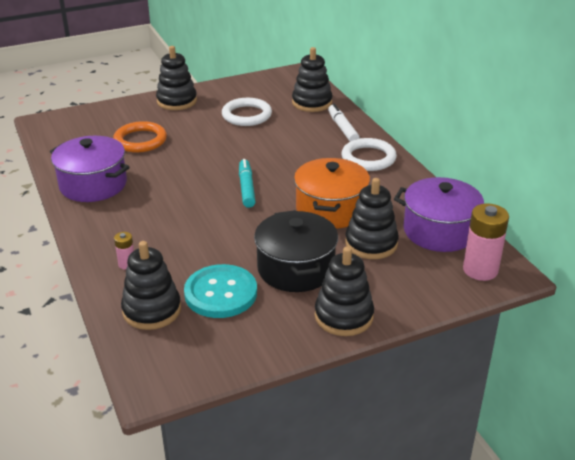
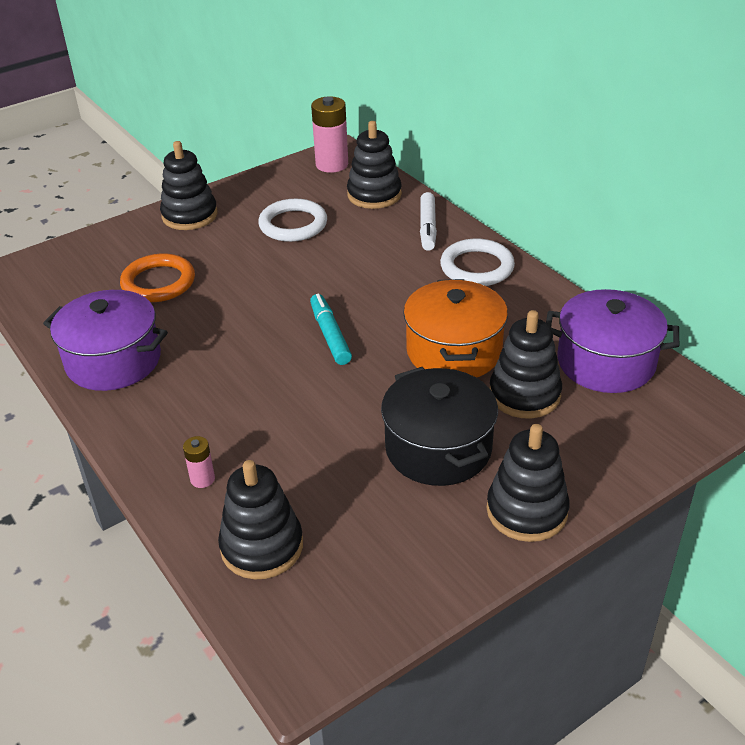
camera: 10 degrees left, 5 degrees up
(221, 293) = (349, 503): turquoise button -> none
(342, 128) = (428, 227): white marker -> white marker turned 150 degrees counterclockwise
(480, 270) = (677, 412): pink battery -> pink battery (332, 164)

